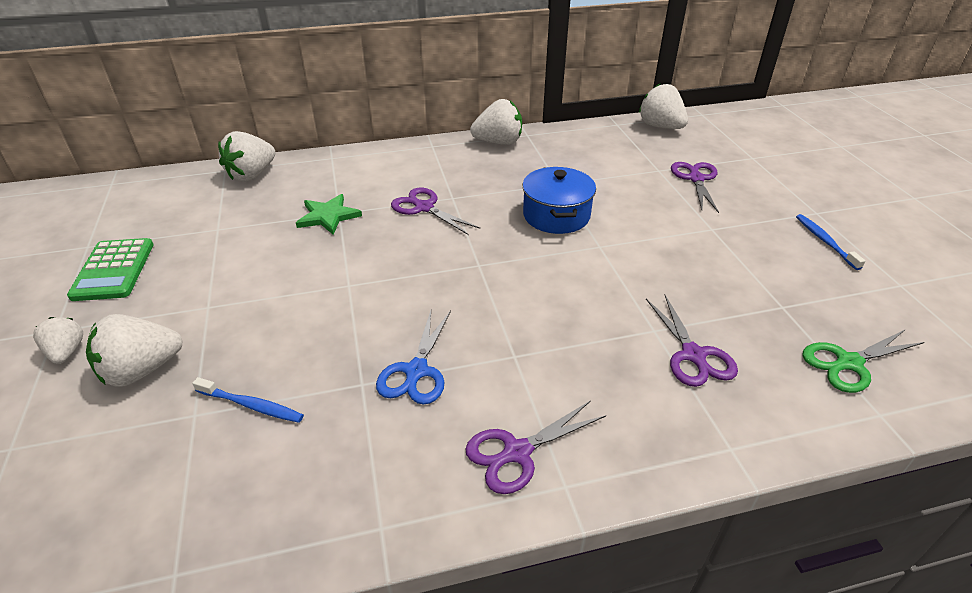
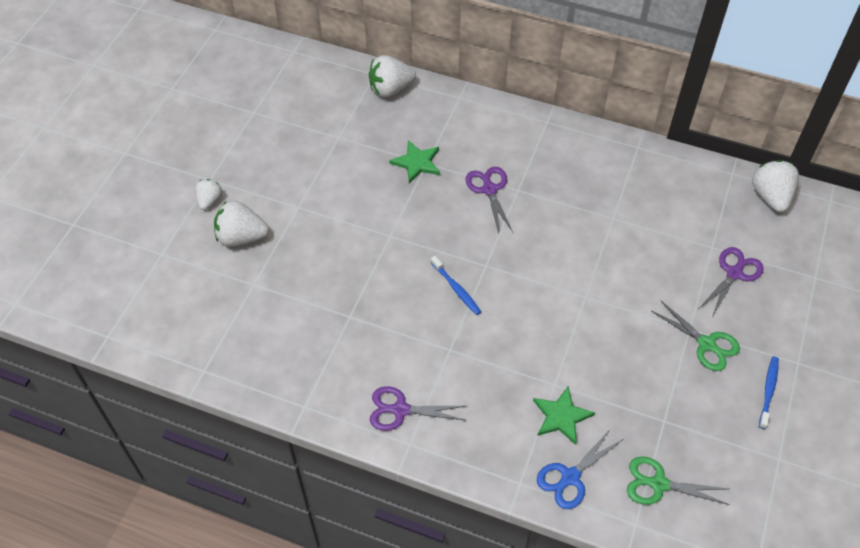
camera: 35 degrees right, 15 degrees up
(113, 270) = (260, 144): green calculator -> none
(251, 405) = (284, 295): blue toothbrush -> blue toothbrush (456, 289)
(416, 372) = (385, 326): blue scissors -> blue scissors (570, 477)
(498, 142) = (605, 144): white strawberry -> none
(556, 215) = (580, 250): blue pot -> none
(694, 355) = (561, 416): purple scissors -> green star
(739, 233) = (707, 344): none -> green scissors

